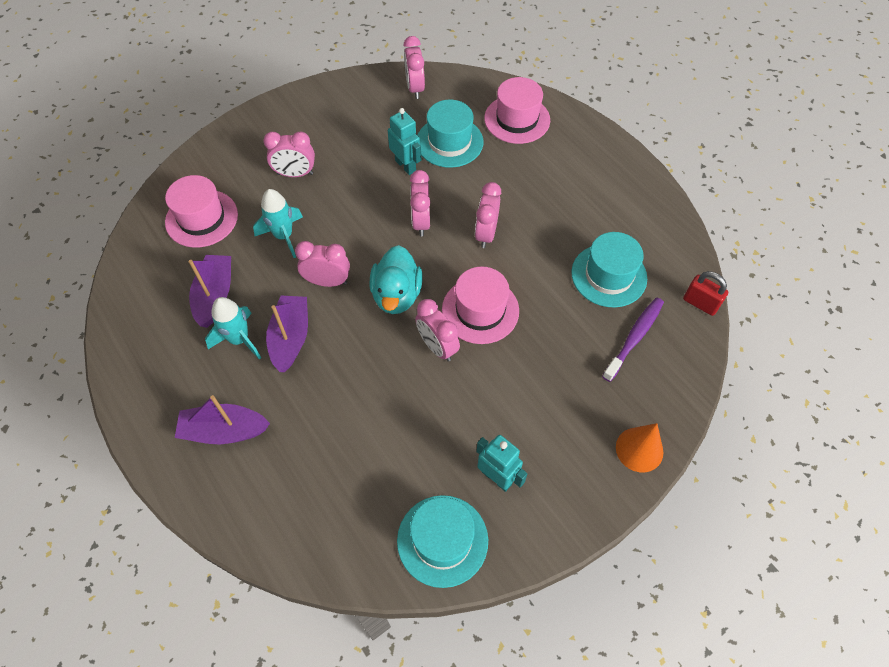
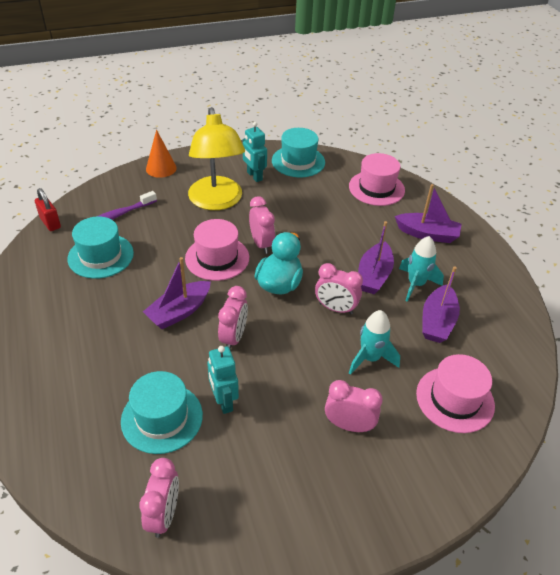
camera: 165 degrees left, 15 degrees down
(486, 234) = (179, 311): pink clock -> purple boat
(517, 119) = (68, 426): pink hat -> pink hat (376, 188)
(525, 404) = (217, 201): none -> yellow lamp

